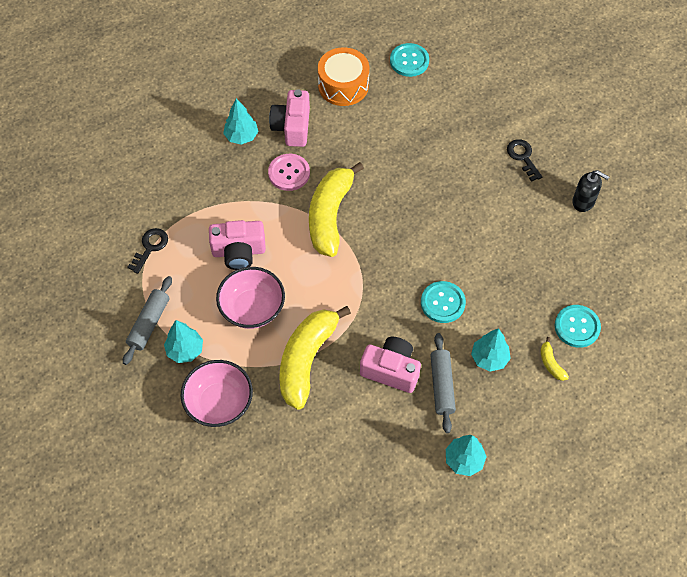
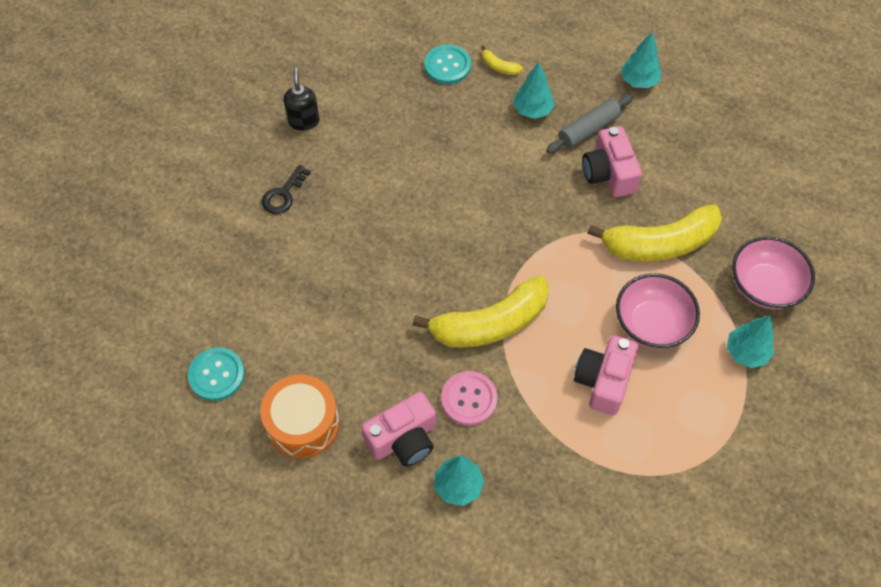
camera: 125 degrees left, 0 degrees up
(149, 323) = (752, 407): grey rolling pin -> none
(150, 247) = (674, 475): black key -> none
(239, 252) = (603, 381): pink camera -> pink camera turned 120 degrees counterclockwise
(442, 303) = (507, 172): turquoise button -> none
(551, 363) = (499, 67): yellow banana -> yellow banana turned 90 degrees clockwise

